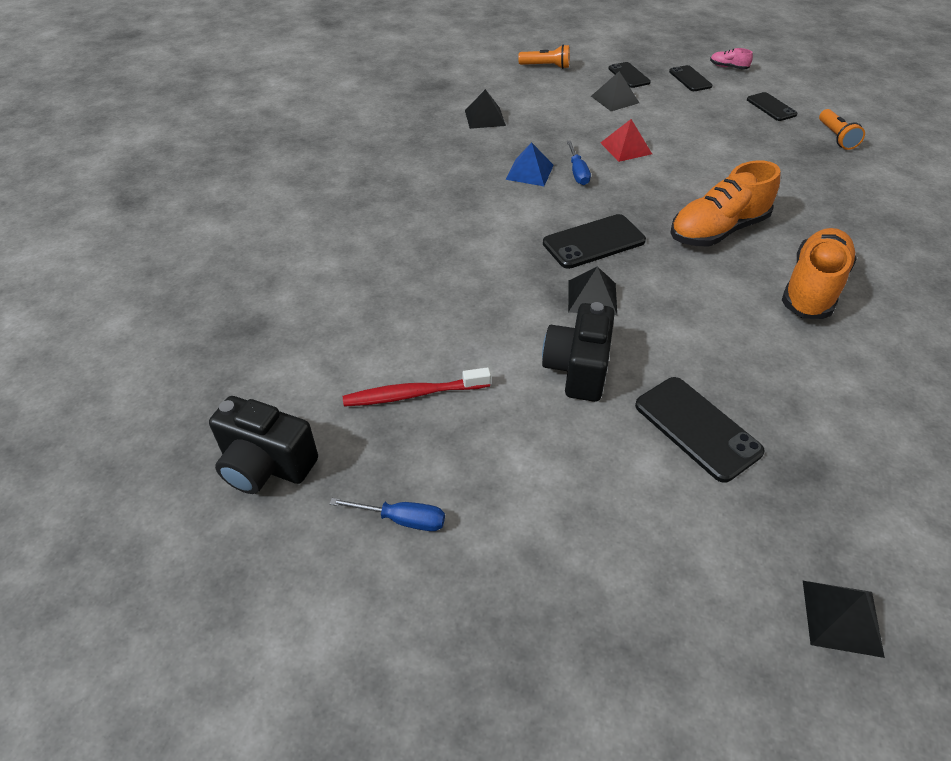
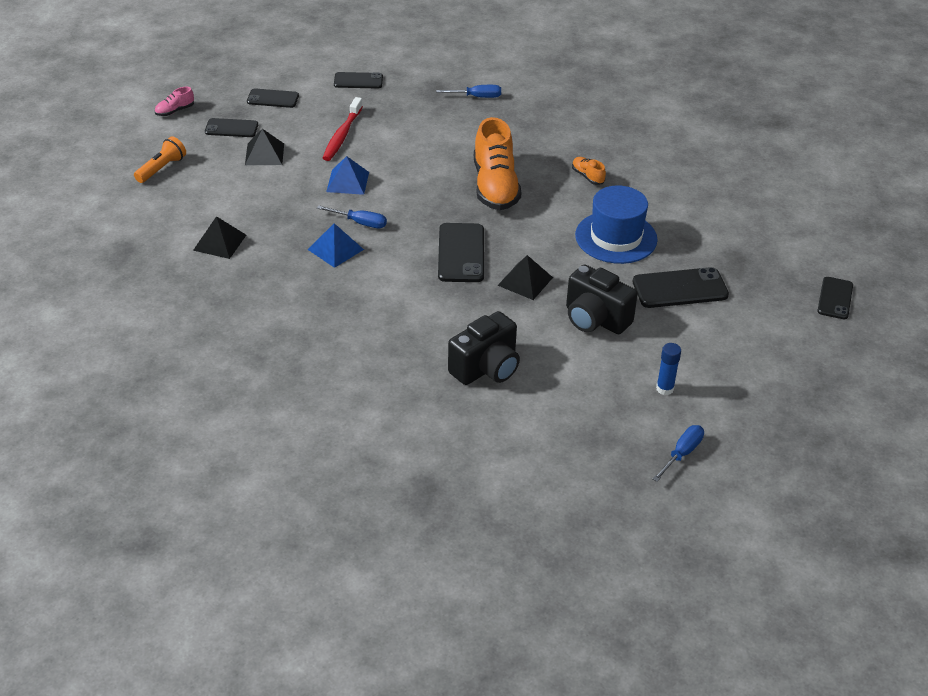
camera: 65 degrees left, 5 degrees down
(266, 465) = (594, 513): black camera -> black camera (486, 368)
(413, 394) = (568, 412): red toothbrush -> red toothbrush (342, 135)
(505, 468) = (665, 389): none -> blue glue stick
(626, 148) = (347, 182): red pyramid -> blue pyramid
(728, 67) = (275, 70): pink shoe -> pink shoe (175, 111)
(732, 343) = (616, 237): none -> blue hat
(812, 288) = (587, 176): orange shoe -> orange shoe, size x0.43
(836, 137) = (428, 74): orange flashlight -> none
(842, 175) = (477, 97): none -> blue screwdriver
(842, 617) = (835, 298): black pyramid -> black phone

